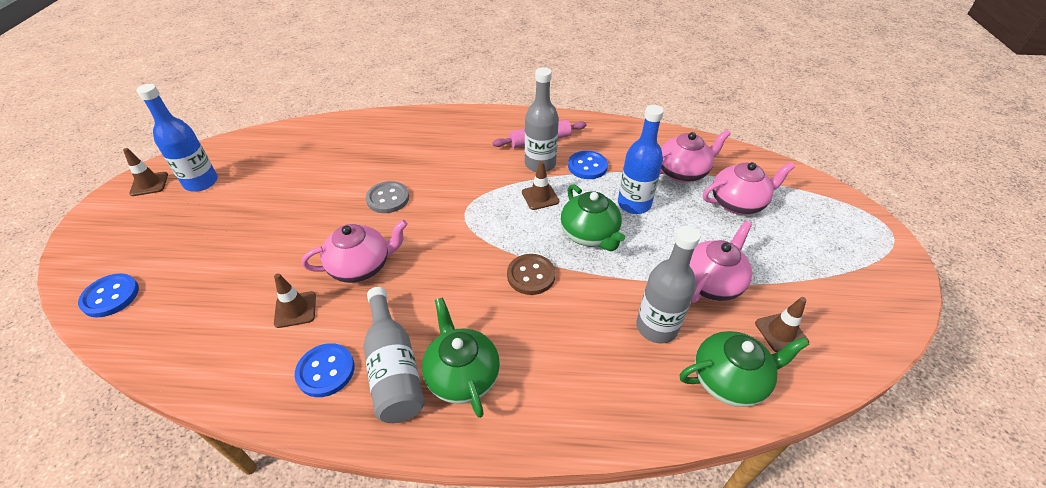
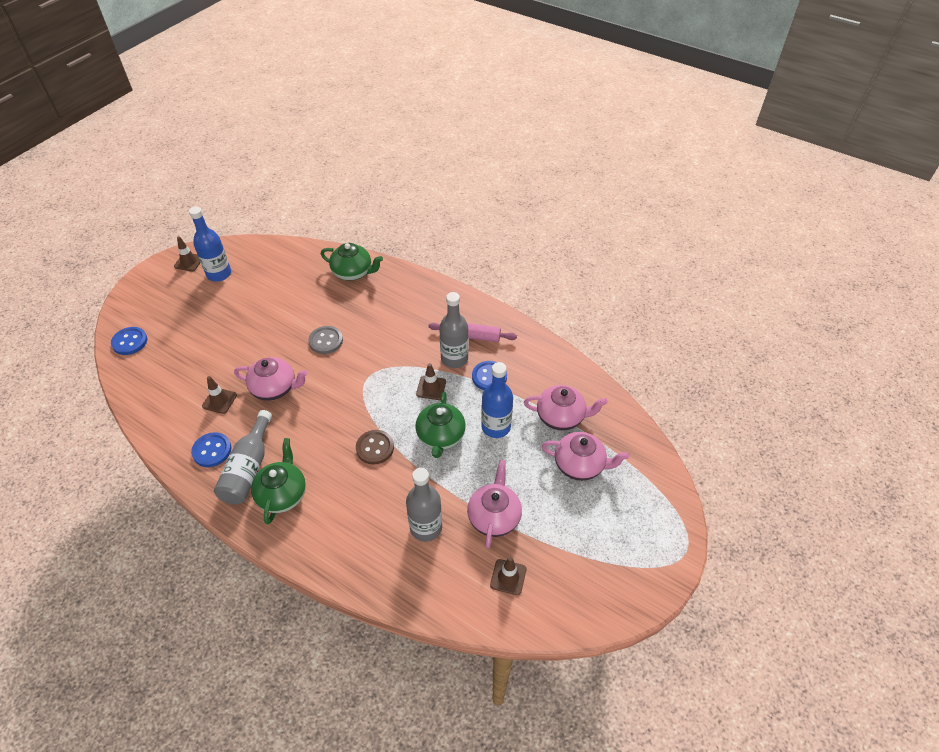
camera: 30 degrees right, 5 degrees up
(711, 283) = (494, 517): pink teapot -> pink teapot turned 60 degrees counterclockwise
(729, 380) = (440, 587): green teapot -> green teapot (353, 272)

